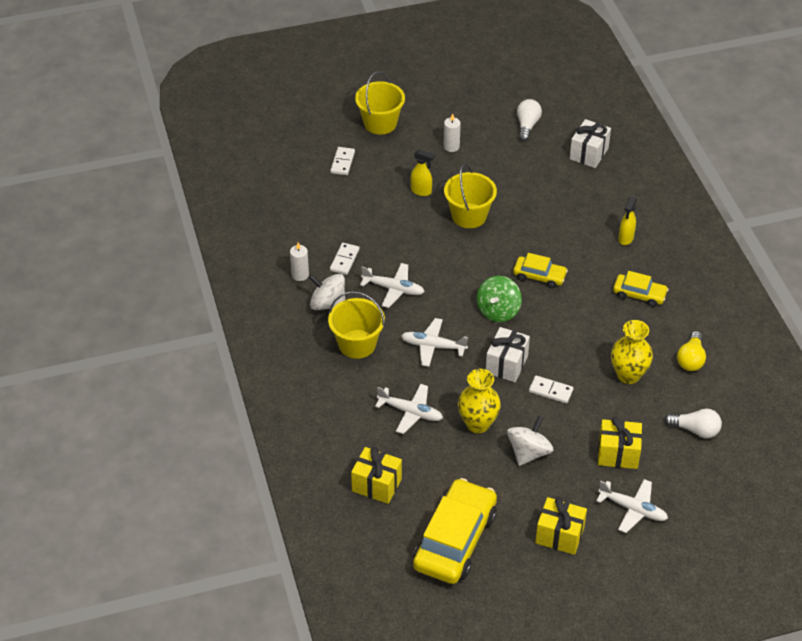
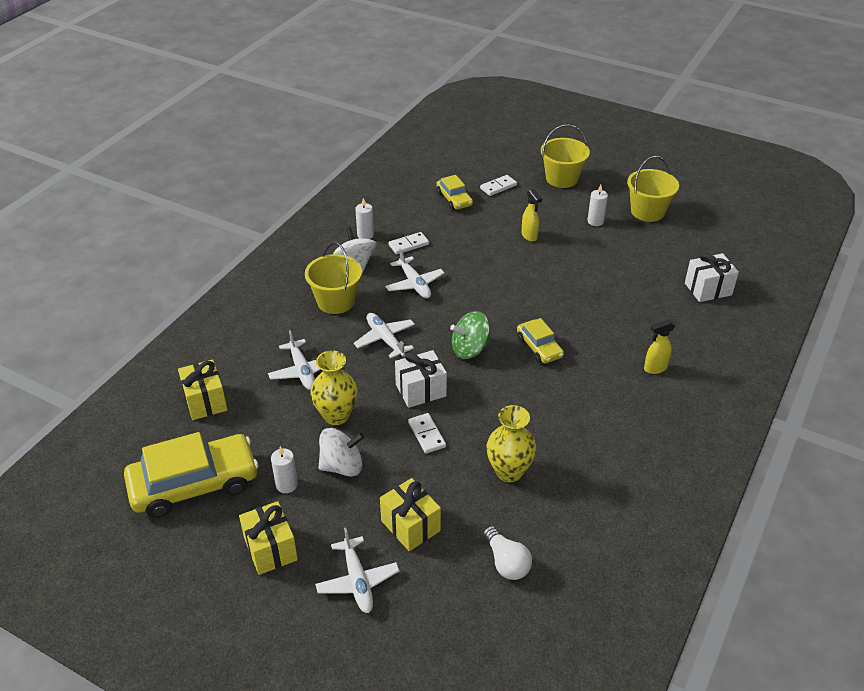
camera: 45 degrees right, 5 degrees down
(469, 216) = (543, 272): yellow bucket -> yellow bucket (647, 211)
(512, 492) = (286, 485): none -> white candle
(527, 126) = (679, 241): white light bulb -> none
(639, 294) = (608, 417): yellow car -> yellow car (454, 199)
(691, 359) = (584, 501): yellow light bulb -> none

